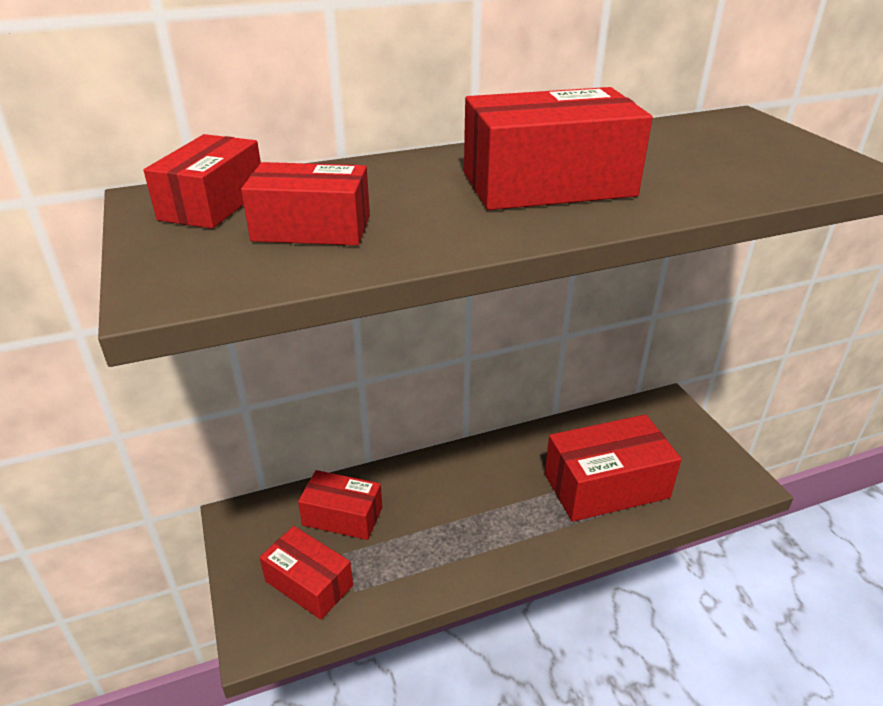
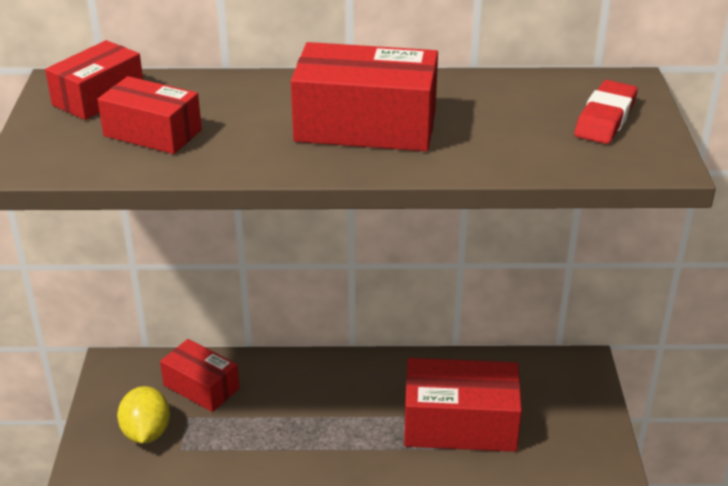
camera: 20 degrees right, 0 degrees up
(309, 583) = (146, 433): red box -> yellow lemon
(762, 145) = (605, 119): none -> red eraser

